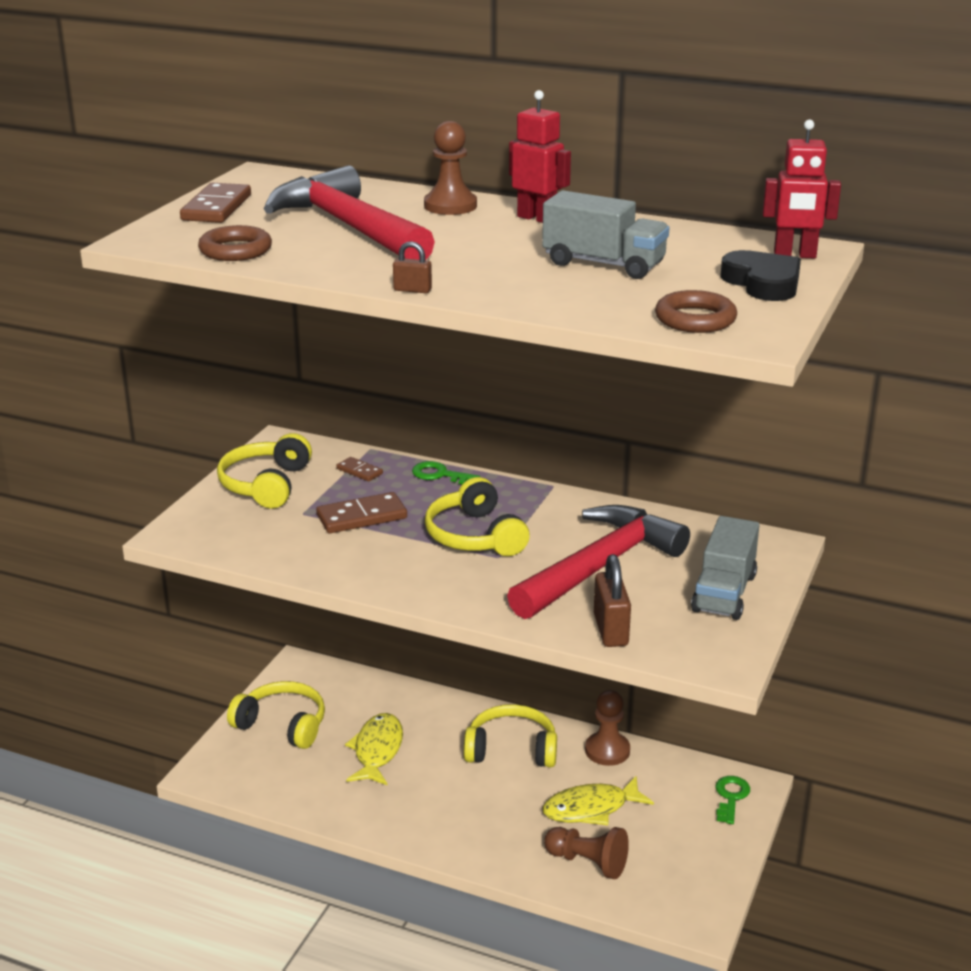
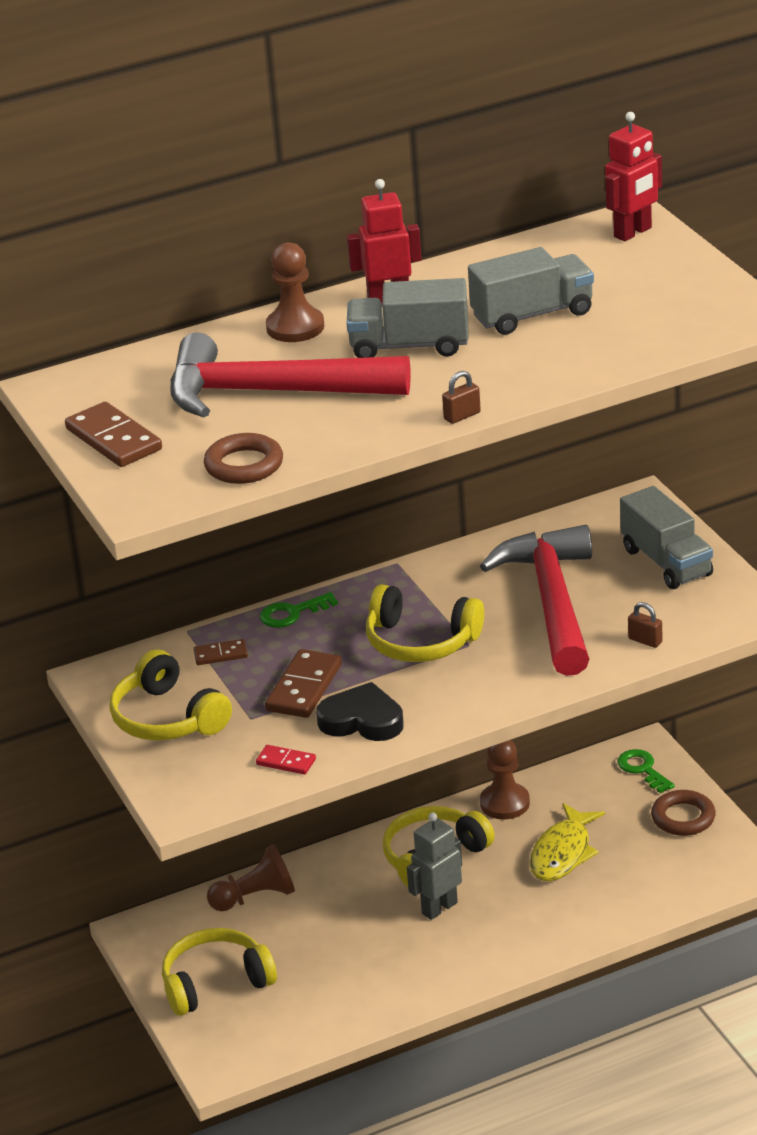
camera: 45 degrees left, 5 degrees up
(268, 548) = (286, 762): none -> red domino
(377, 750) = (331, 939): yellow fish -> none
(463, 781) = (439, 908): none -> grey robot
(485, 243) = (410, 346): none -> grey truck
(588, 862) = (622, 890): brown pawn -> brown pawn (255, 897)
(610, 630) = (645, 640): brown padlock -> brown padlock, size x0.54
(695, 319) = (689, 325): brown ring -> brown ring (683, 818)
(763, 283) = (665, 269): black heart -> black heart (362, 720)

